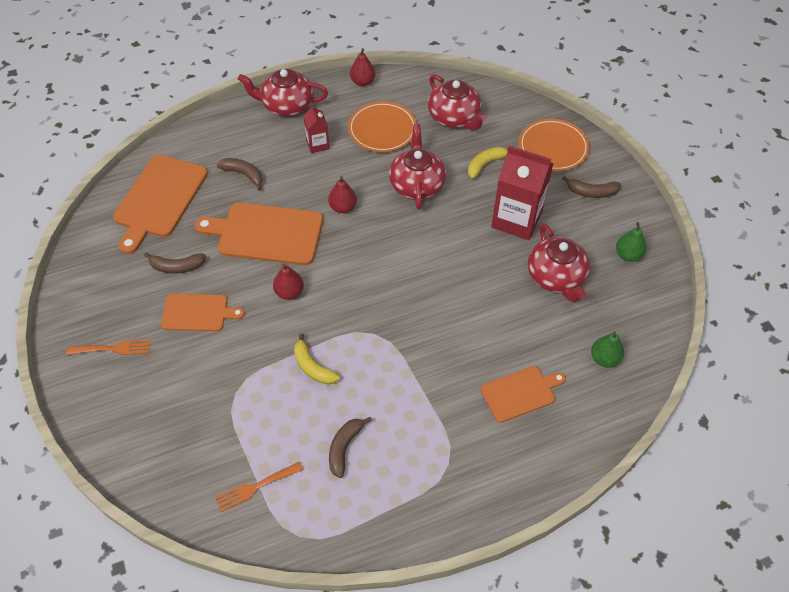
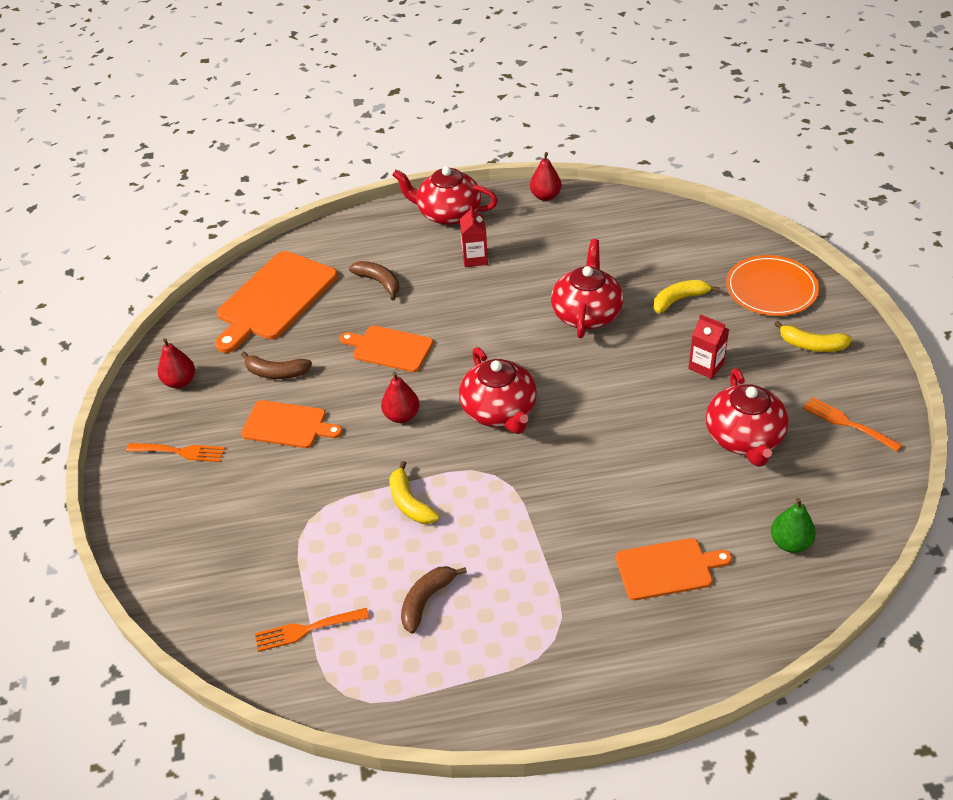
camera: 15 degrees right, 10 degrees down
(266, 234) = (389, 348): orange cutting board -> orange cutting board, size x0.60
(343, 207) = (489, 329): red pear -> red pear (180, 382)
(382, 129) = (557, 249): orange plate -> none
(454, 117) = (651, 244): red teapot -> red teapot (499, 411)
(516, 219) = (706, 366): red carton -> red carton, size x0.51
(591, 192) = (812, 345): brown banana -> yellow banana
(628, 255) = (847, 423): green pear -> orange fork

